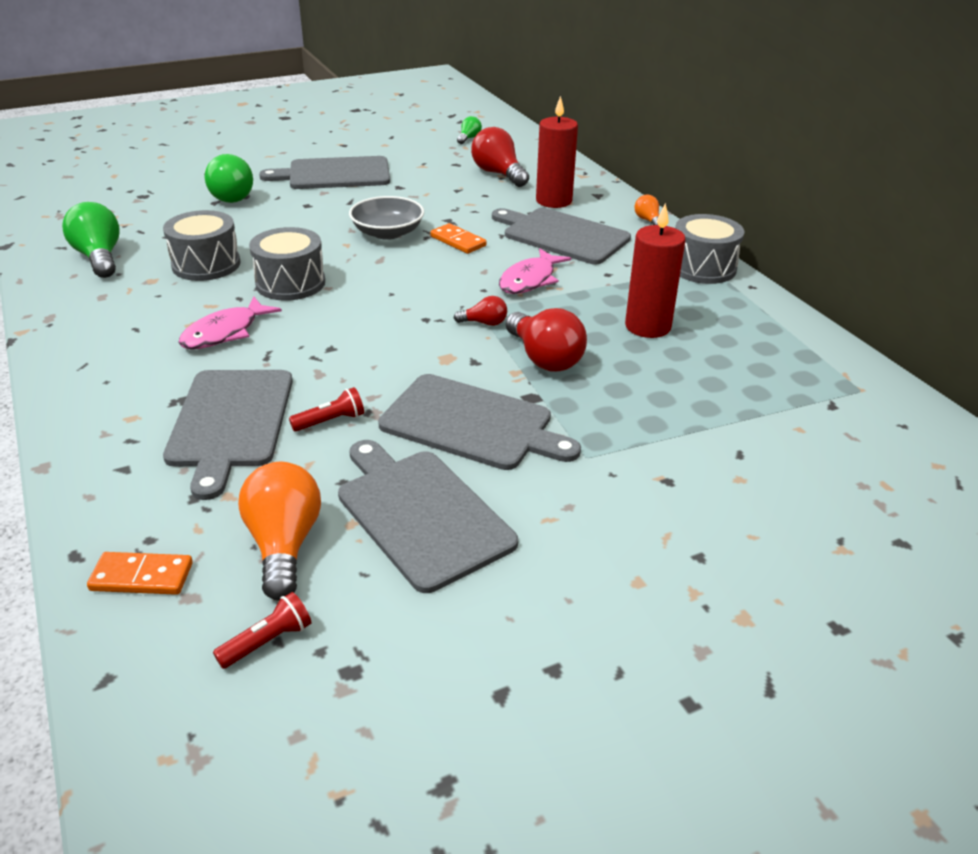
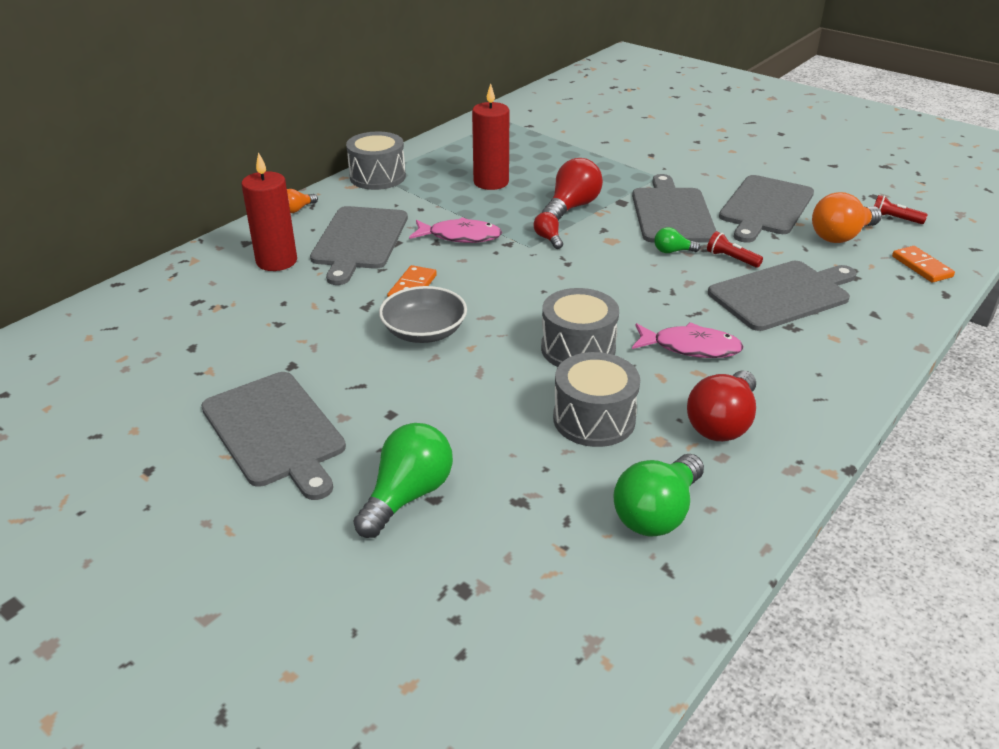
camera: 115 degrees left, 0 degrees up
(469, 138) = (84, 364): green light bulb -> green light bulb (672, 251)
(498, 174) = (213, 310): red light bulb -> red light bulb (722, 423)

